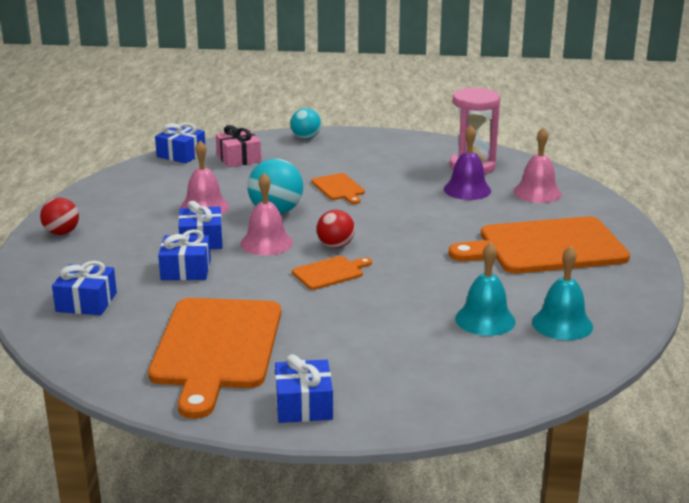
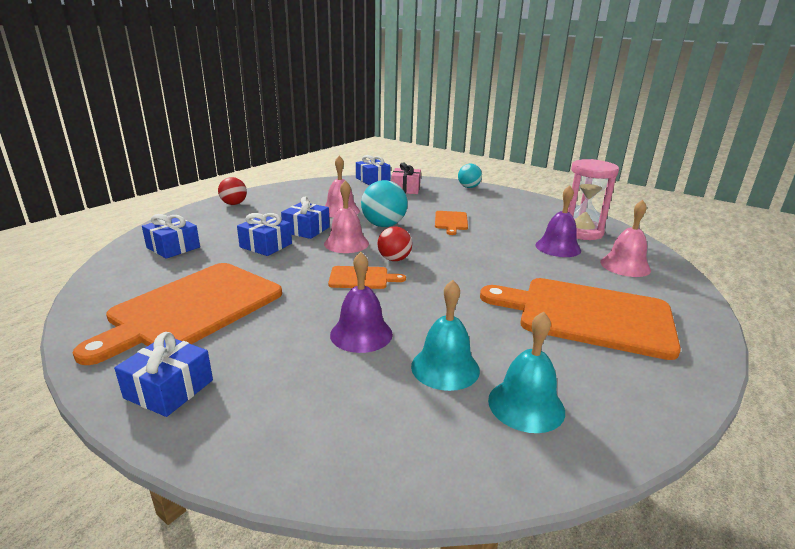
camera: 30 degrees right, 0 degrees up
(394, 318) = (361, 334): none -> purple bell

